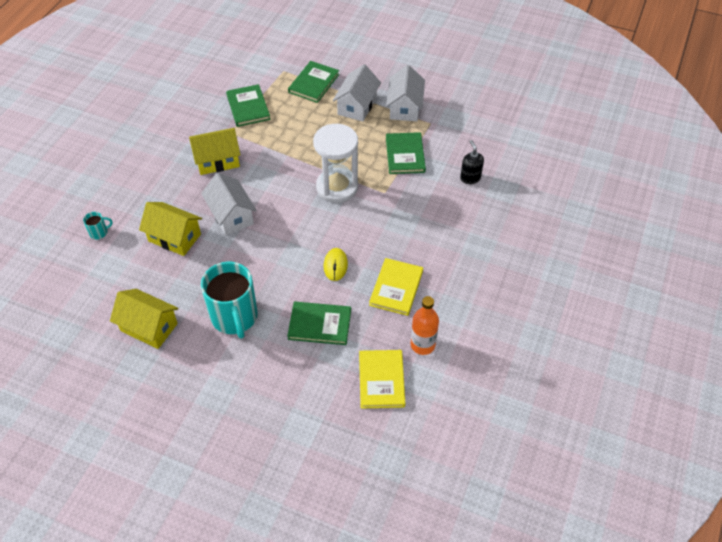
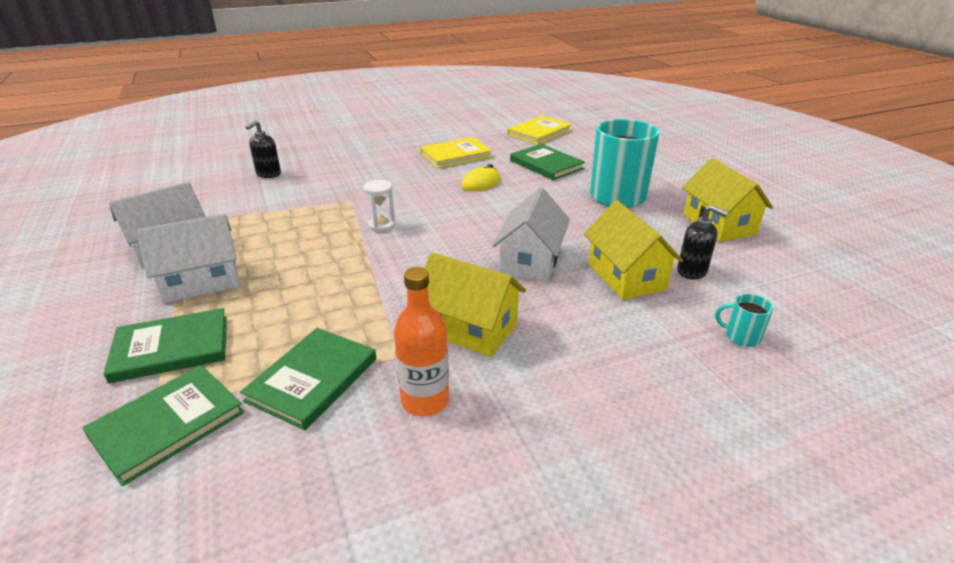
camera: 135 degrees left, 20 degrees down
(143, 265) = (692, 271): none -> black soap dispenser
(337, 187) = (381, 225): white hourglass -> white hourglass, size x0.44
(405, 155) = (272, 213): green book -> green book (167, 424)
(422, 345) = (486, 132): orange bottle -> orange bottle (425, 401)

